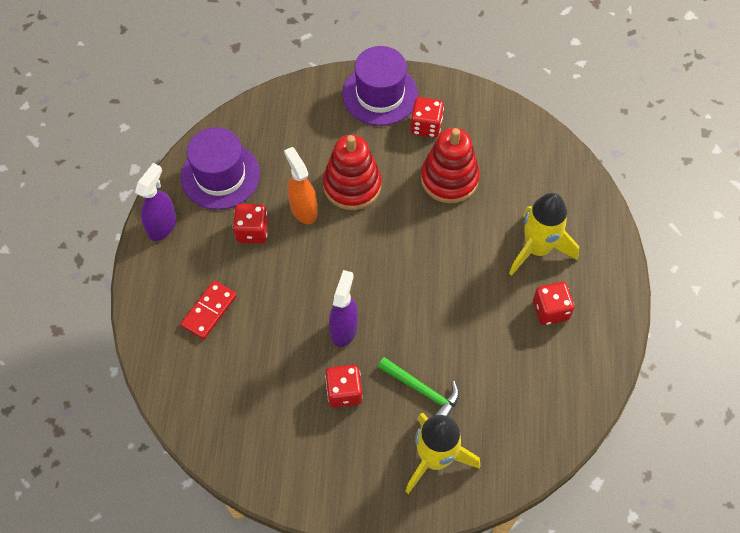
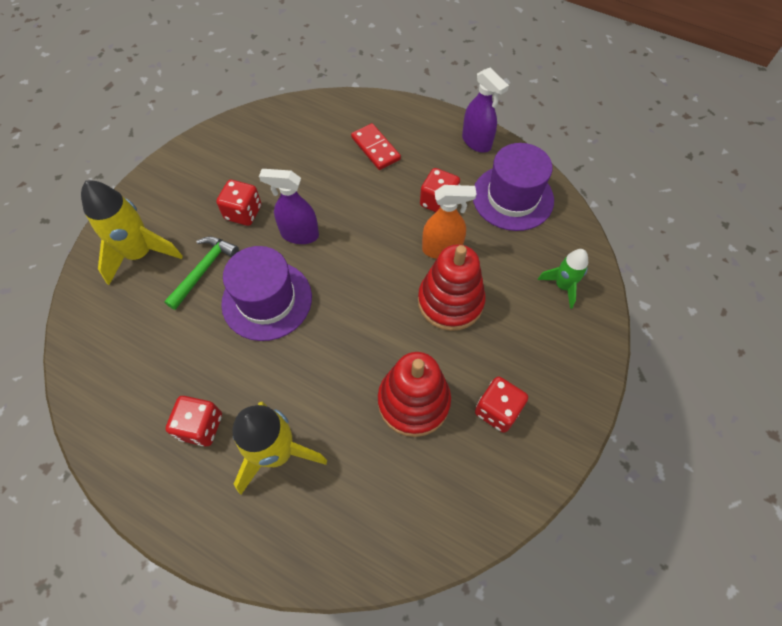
camera: 115 degrees right, 0 degrees up
(297, 115) = (562, 286): none -> green rocket
(344, 329) = (299, 234): purple spray bottle -> purple spray bottle turned 150 degrees clockwise
(380, 94) = (563, 380): purple hat -> purple hat (267, 300)
(422, 390) = (203, 270): green hammer -> green hammer turned 150 degrees clockwise

